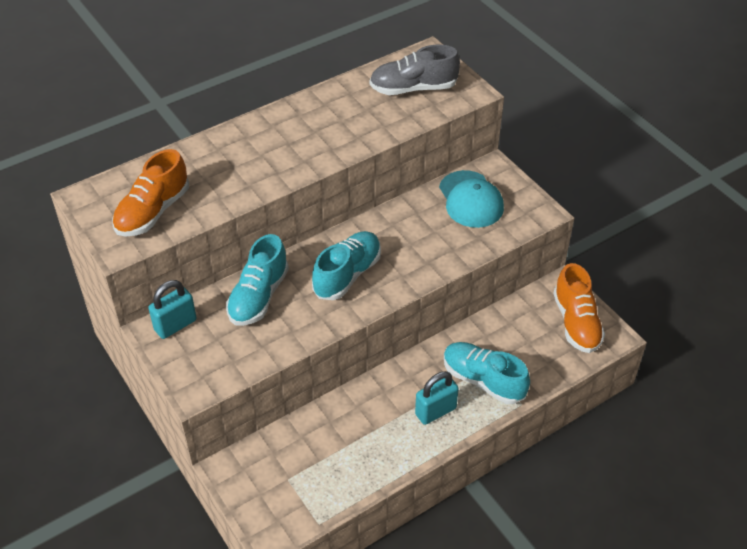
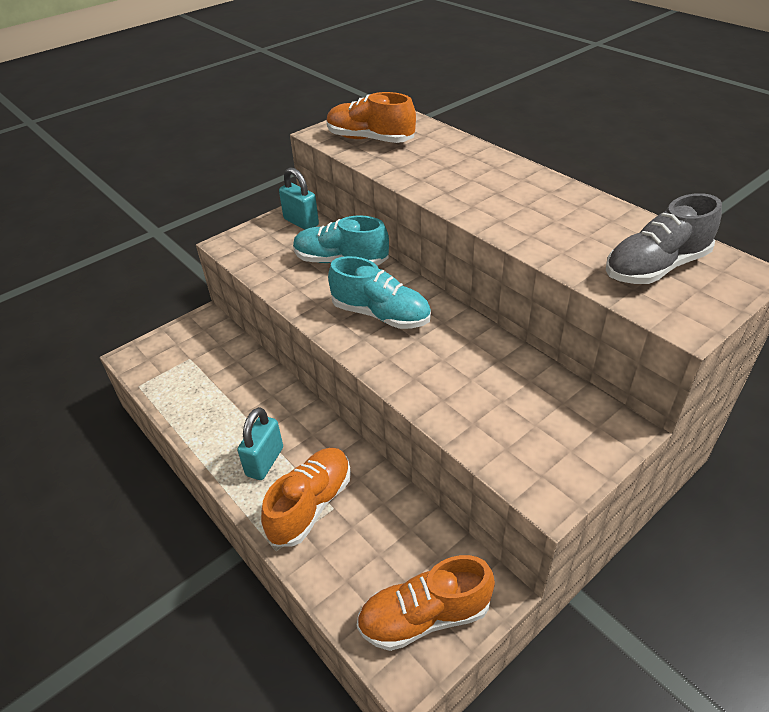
camera: 85 degrees right, 5 degrees down
(413, 88) = (656, 267): grey shoe -> grey shoe turned 105 degrees counterclockwise
(435, 411) = (265, 461): turquoise padlock -> turquoise padlock turned 60 degrees clockwise
(470, 199) = (544, 409): turquoise cap -> none
(483, 380) = (311, 505): turquoise shoe -> orange shoe

